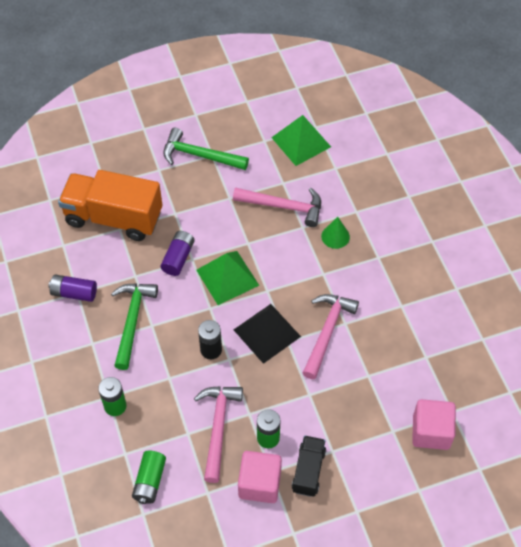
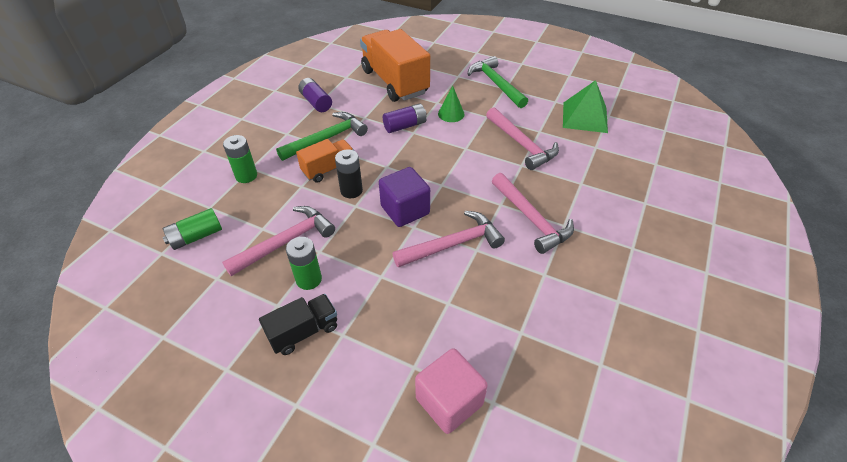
camera: 45 degrees right, 10 degrees down
(170, 346) = (328, 169): none -> orange truck
(227, 277) = (423, 157): green pyramid -> none
(259, 484) = (257, 306): pink cube -> none
(267, 333) = (405, 210): black pyramid -> purple cube
(335, 236) = (542, 187): green cone -> green cone (451, 114)
(354, 269) = (531, 219): none -> pink hammer

